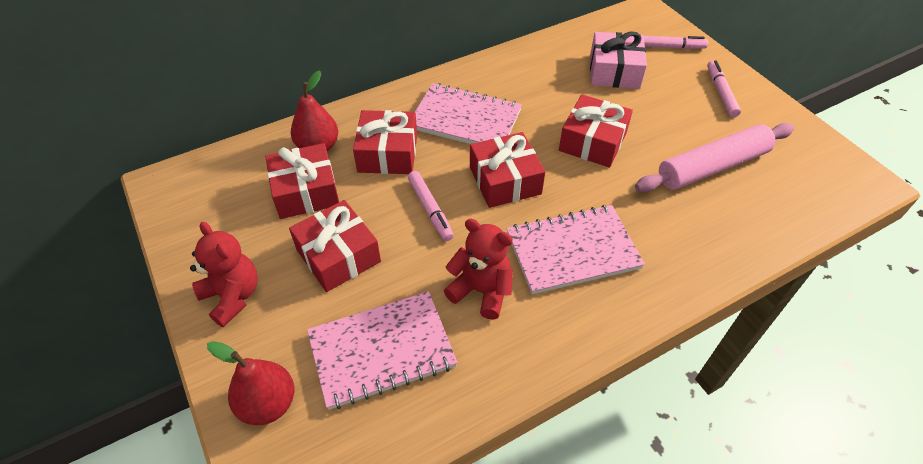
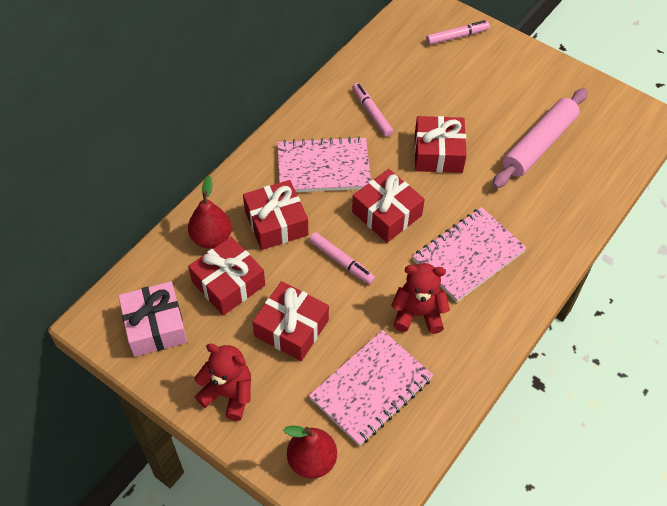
camera: 25 degrees left, 5 degrees up
(614, 71) = (423, 77): pink gift -> pink gift (155, 326)
(721, 93) = (517, 71): pink marker -> pink marker (372, 113)

